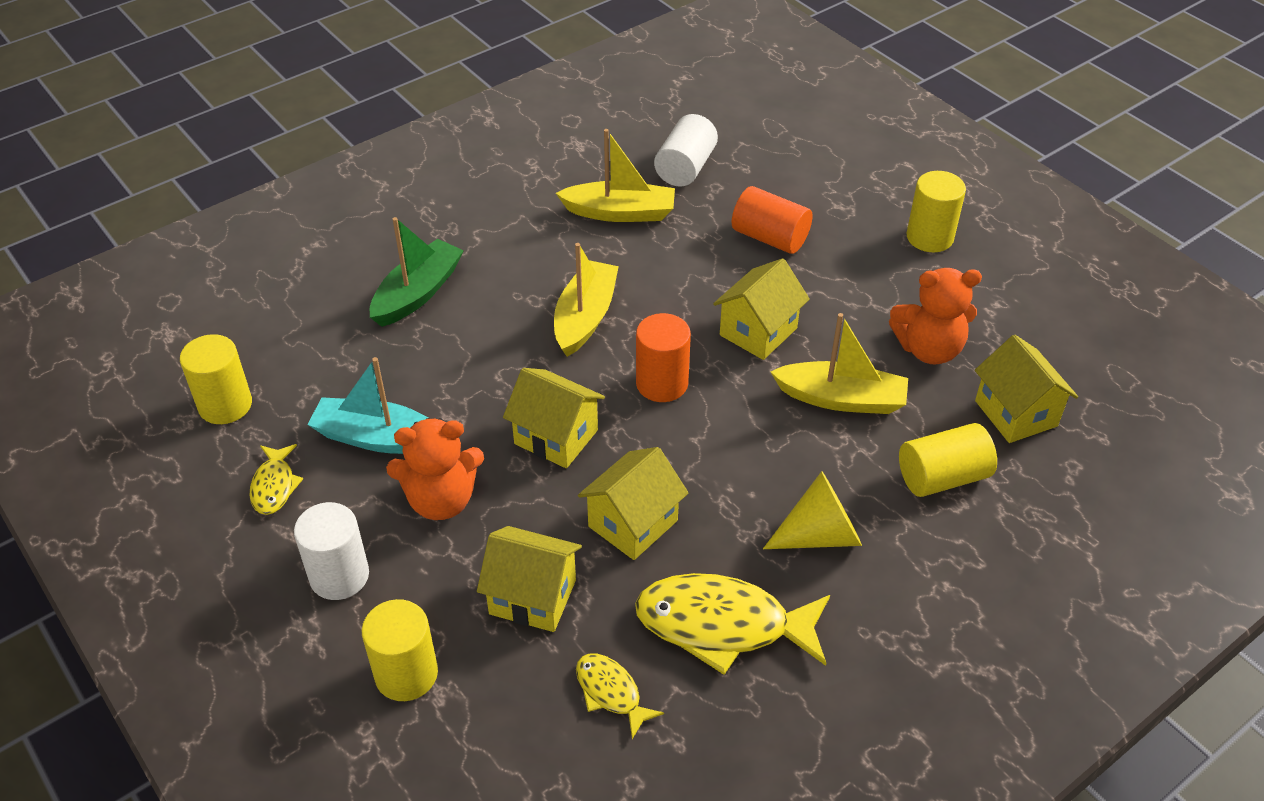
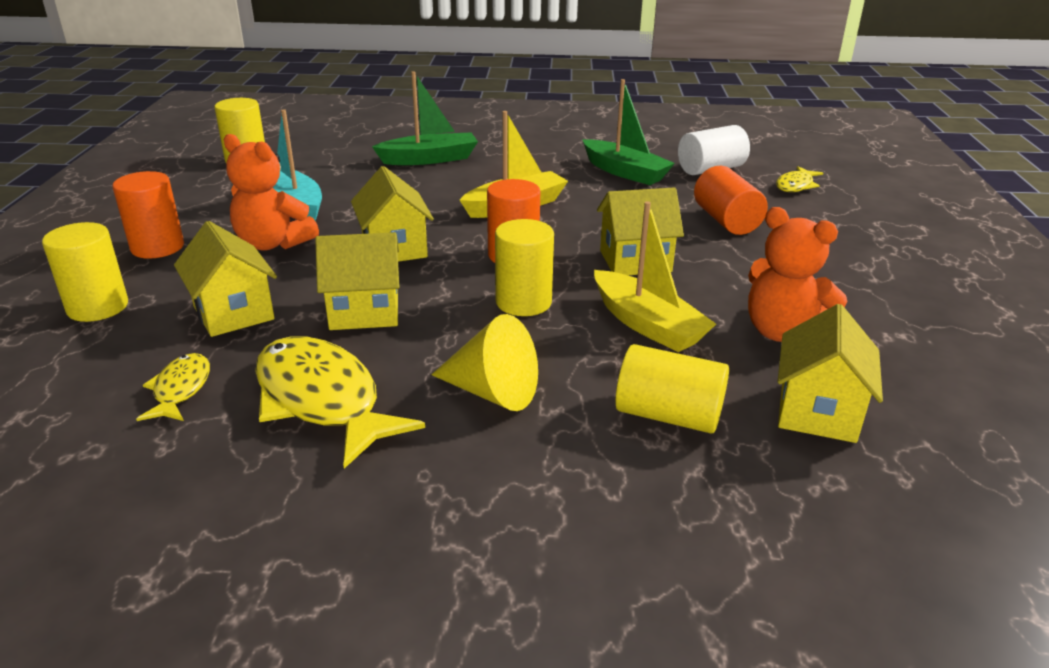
camera: 40 degrees right, 15 degrees down
(274, 486) = (204, 198): yellow fish -> yellow fish (795, 185)
(339, 576) = (157, 247): white cylinder -> orange cylinder
(620, 212) = (625, 172): yellow boat -> green boat
(929, 237) = (884, 271): yellow cylinder -> yellow cylinder (523, 302)

